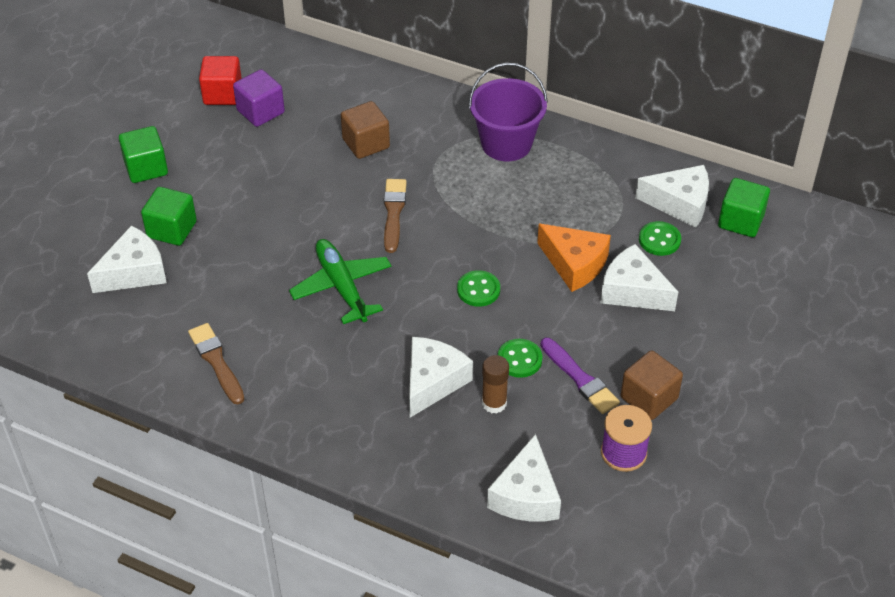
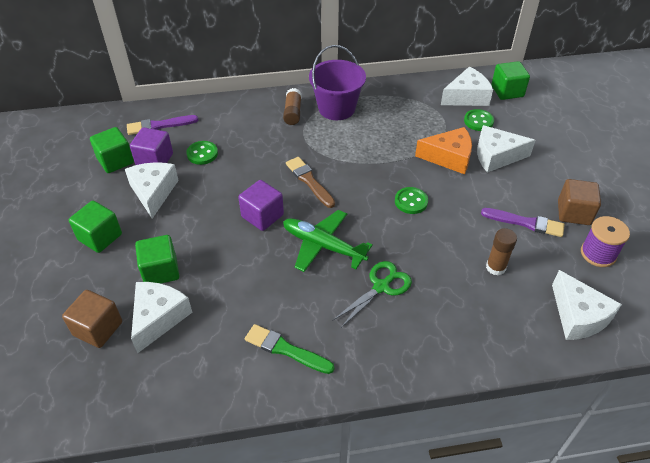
camera: 35 degrees left, 0 degrees up
(216, 361) = (285, 349): brown brush -> green brush
(223, 94) = (115, 161): red cube -> green cube
(297, 74) = (159, 126): none -> purple brush
(312, 225) = (262, 216): none -> purple cube
(358, 356) = (381, 287): none -> green scissors
(366, 143) = (248, 147): brown cube -> brown cube (98, 328)
(433, 382) = (445, 275): white cheese -> white cheese (153, 192)
(452, 125) = (293, 113): none -> brown glue stick
(519, 359) = (480, 231): green button -> green button (202, 154)

